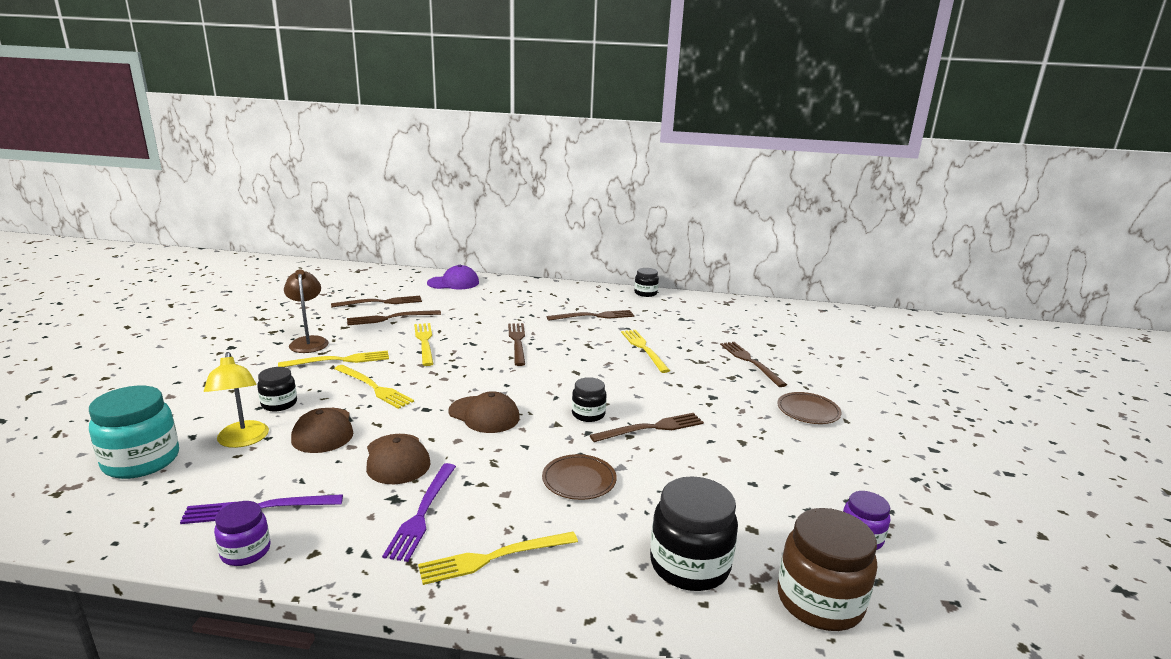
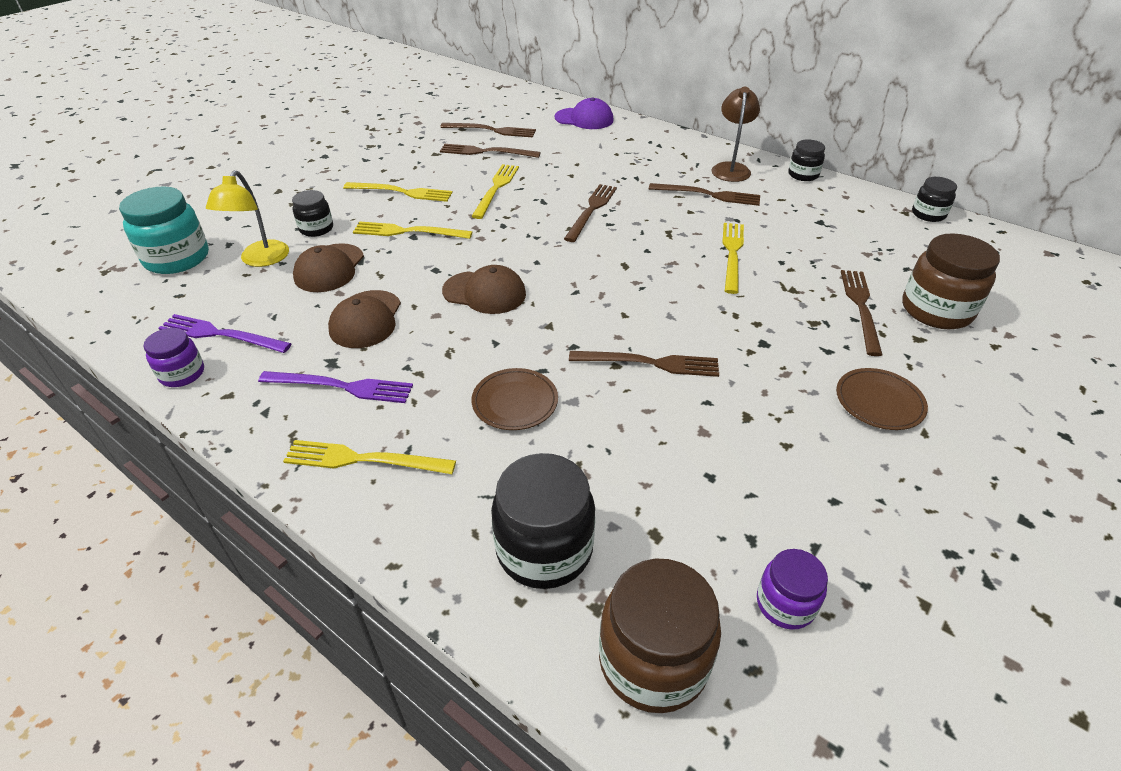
camera: 30 degrees right, 20 degrees up
(309, 341) = (391, 164): brown lamp -> brown lamp (730, 168)
(374, 387) = (408, 232): yellow fork -> yellow fork turned 120 degrees clockwise
(422, 513) = (341, 387): purple fork -> purple fork turned 120 degrees counterclockwise
(484, 415) = (484, 293): brown cap -> brown cap turned 45 degrees counterclockwise
(588, 414) = (593, 324): black jar -> black jar (928, 214)
(792, 353) = (936, 310): none -> brown jar

